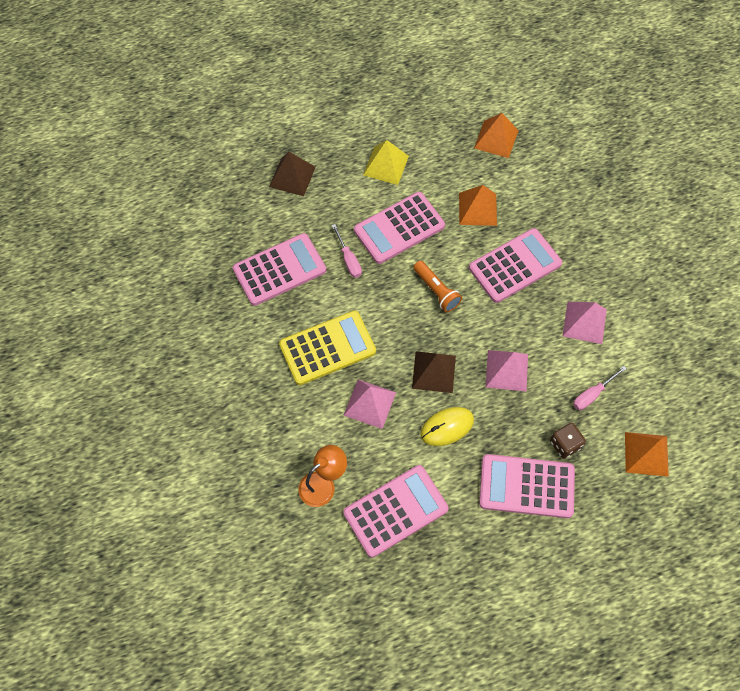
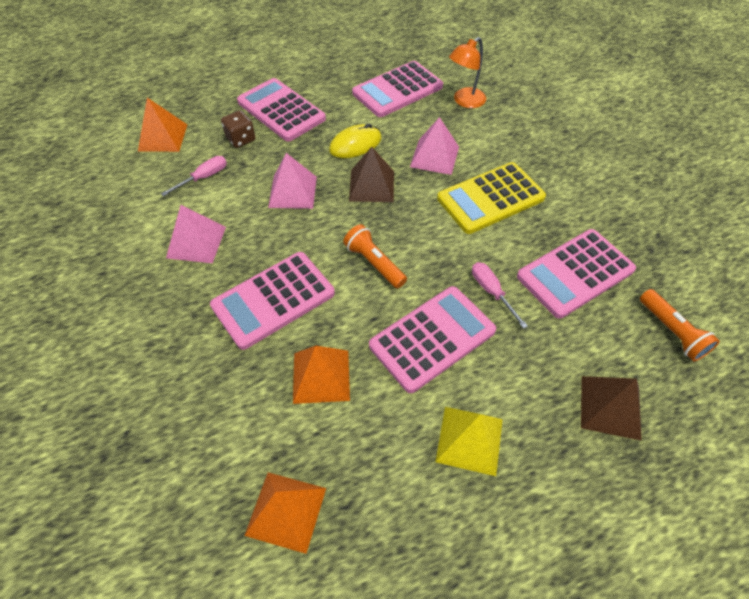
camera: 175 degrees right, 10 degrees down
(228, 220) = (672, 332): none -> orange flashlight
(526, 486) = (281, 110): pink calculator -> pink calculator turned 135 degrees counterclockwise

